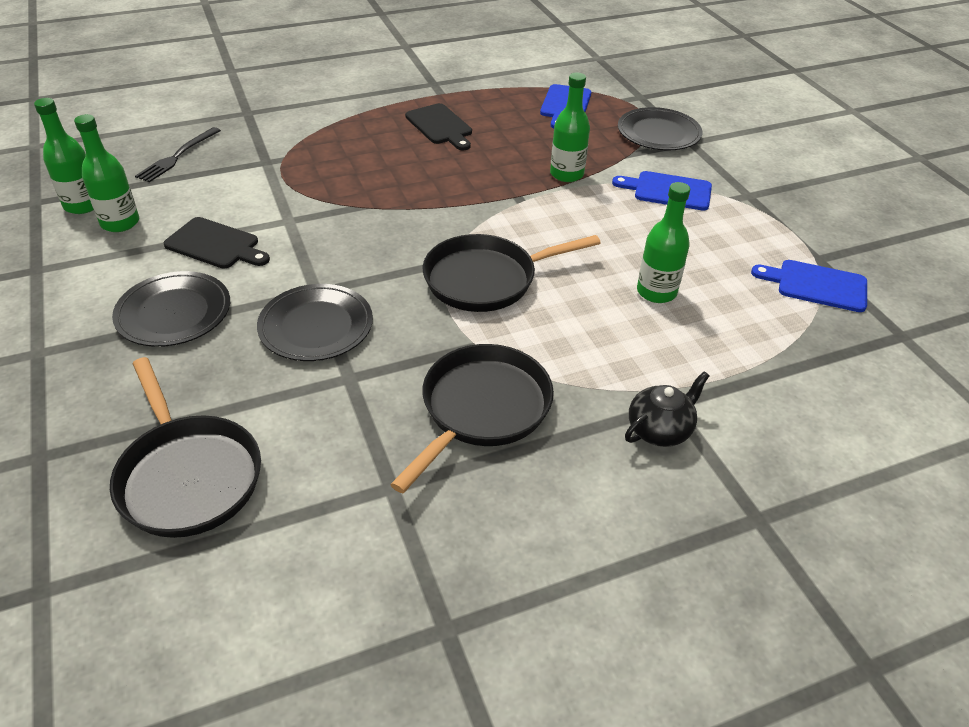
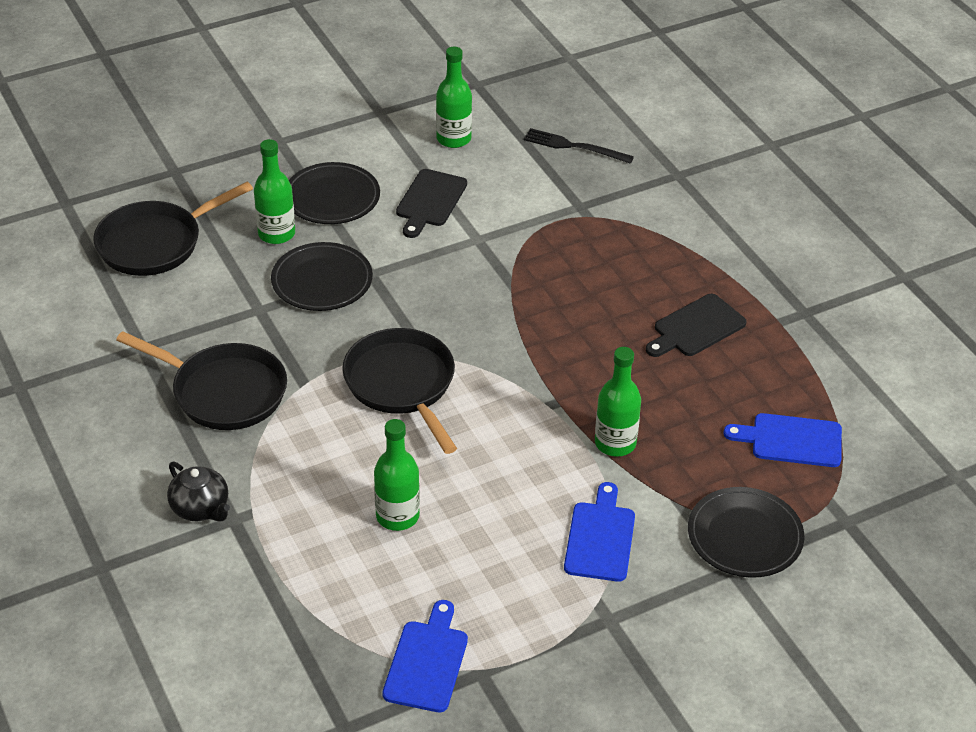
camera: 85 degrees right, 0 degrees up
(83, 205) = (477, 111): green bottle -> green bottle (276, 234)

